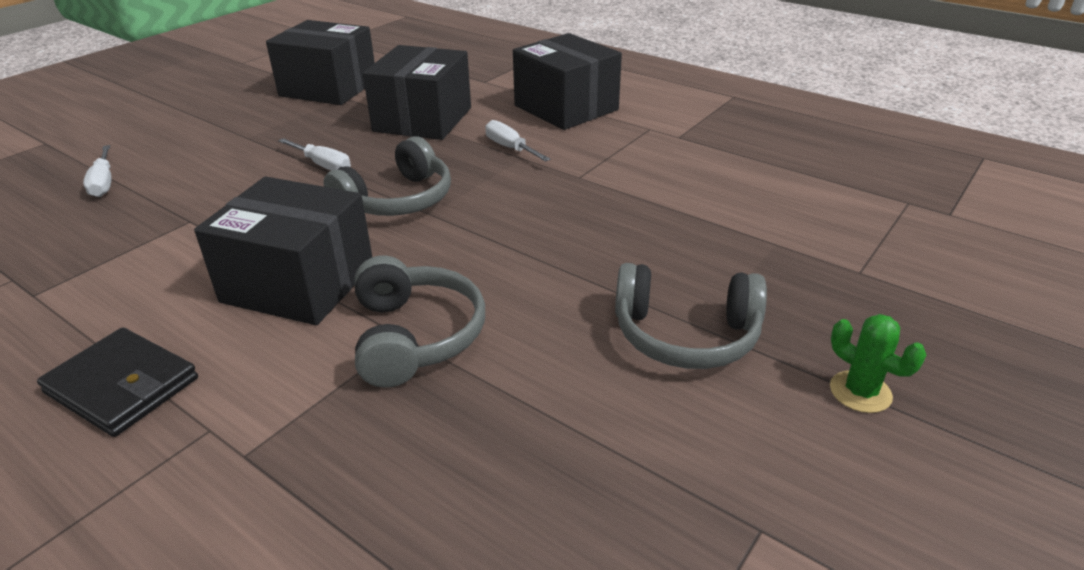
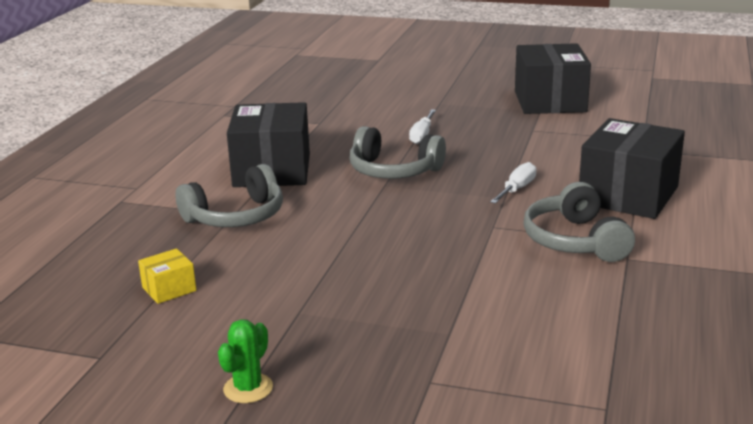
camera: 70 degrees right, 10 degrees down
(104, 182) = (344, 89): white screwdriver -> none
(122, 386) = (161, 159): black wallet -> none
(423, 119) = (532, 146): black box -> none
(592, 431) = (169, 289): none -> yellow box
(685, 335) = (285, 307): grey headphones -> grey headphones (575, 241)

